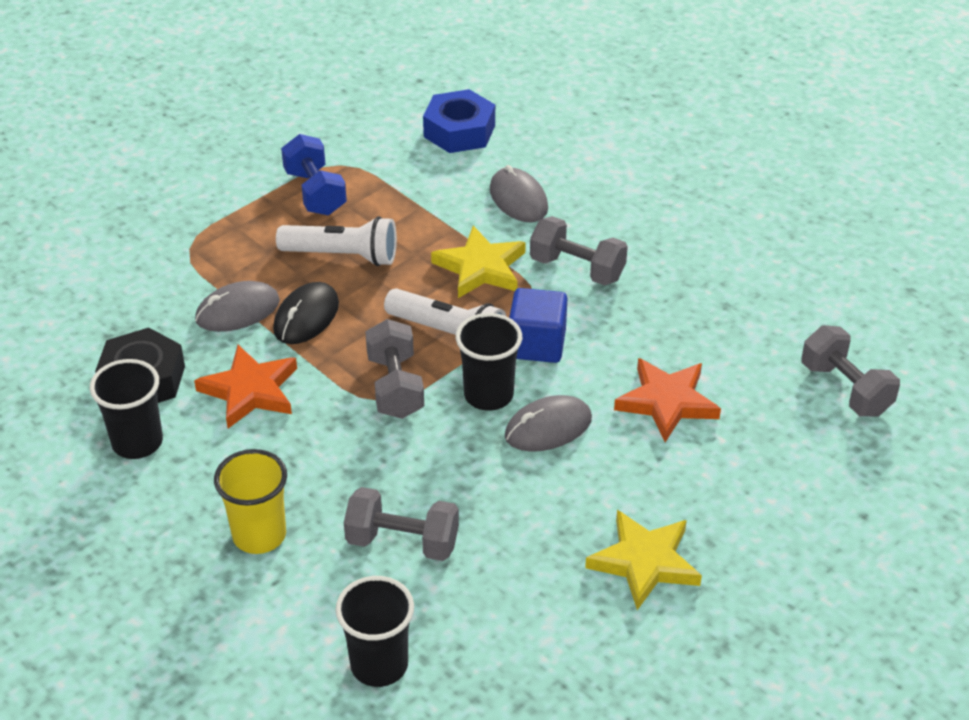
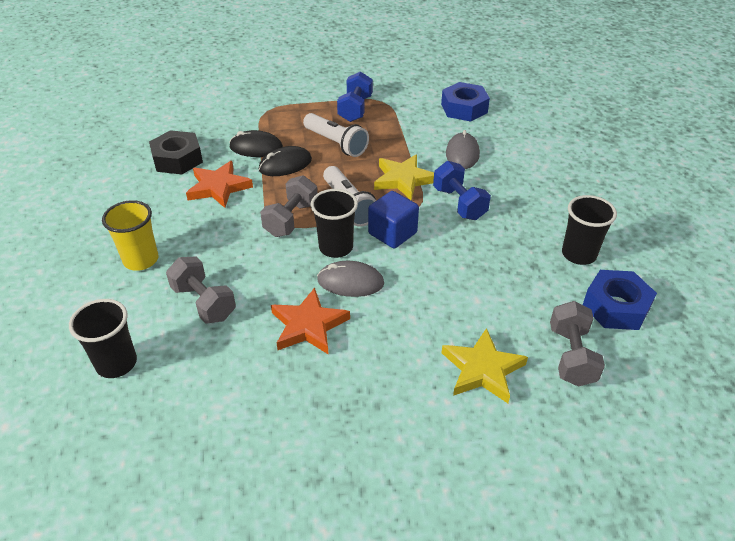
camera: 35 degrees right, 0 degrees up
(137, 442) = (141, 187): black cup -> black cup (578, 254)
(237, 311) = (256, 147): grey mouse -> black mouse
(577, 269) = (459, 203): grey dumbbell -> blue dumbbell
(644, 562) = (324, 393): yellow star -> yellow star (482, 369)
(667, 402) = (438, 303): orange star -> orange star (308, 325)
(843, 313) = (616, 307): none -> blue nut

